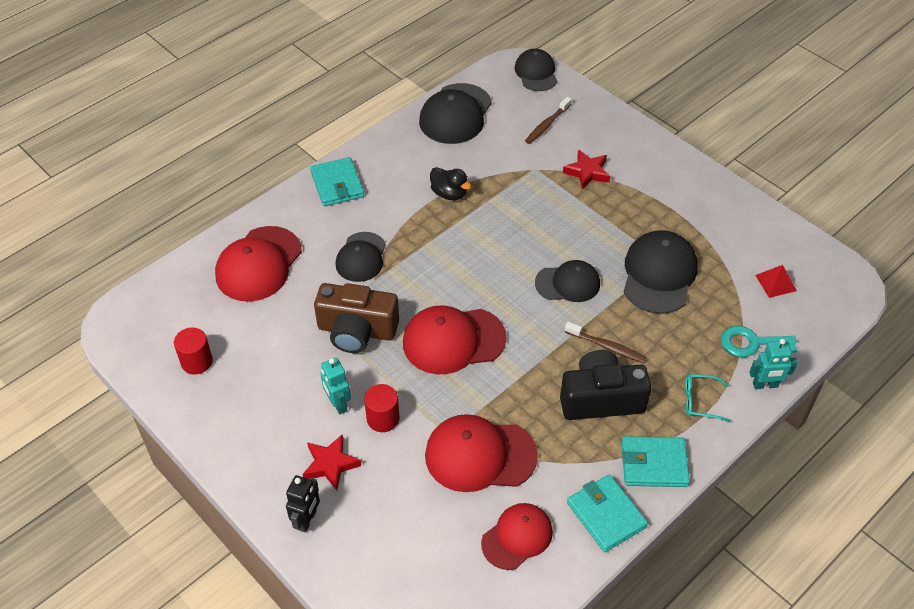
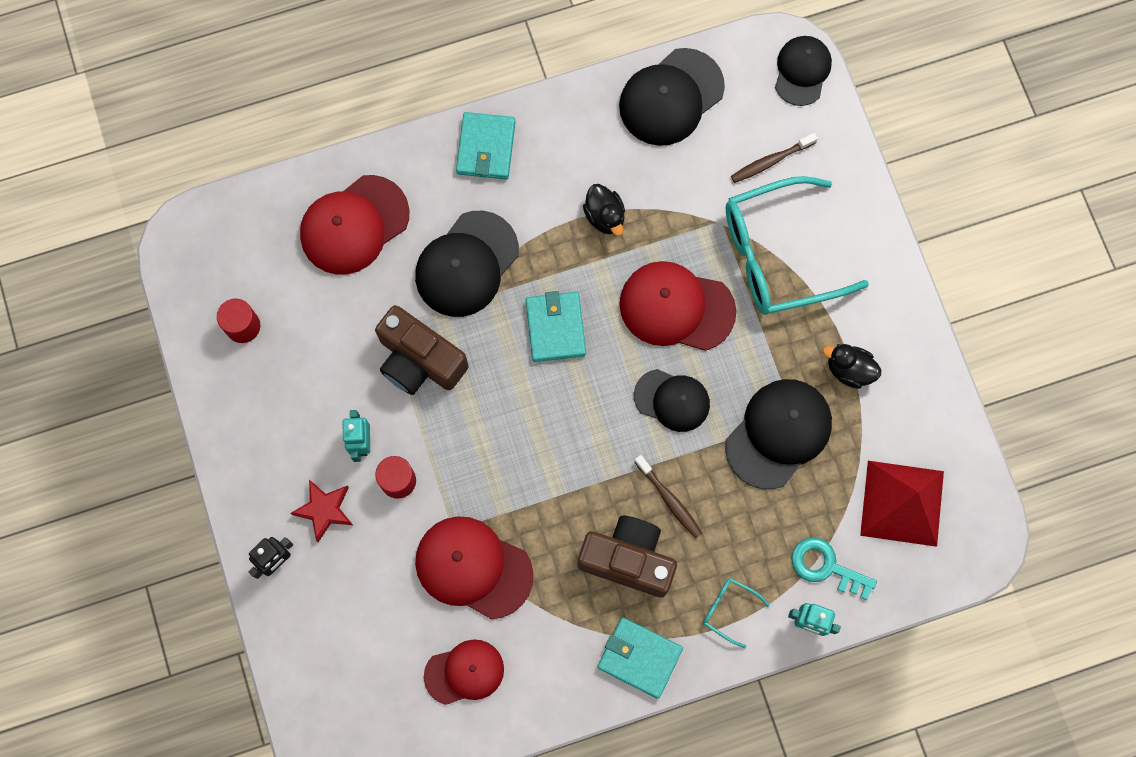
camera: 25 degrees right, 25 degrees up
(361, 257) = (466, 264): black cap -> black cap, size x1.53
(453, 340) = (513, 418): red cap -> red cap (676, 307)
(587, 172) = (779, 254): red star -> turquoise glasses
(601, 399) = (628, 559): black camera -> brown camera
(606, 515) = (561, 690): turquoise wallet -> turquoise wallet (555, 328)
(681, 219) = (849, 370): none -> black duck
(775, 283) = (902, 503): red pyramid -> red pyramid, size x2.08

